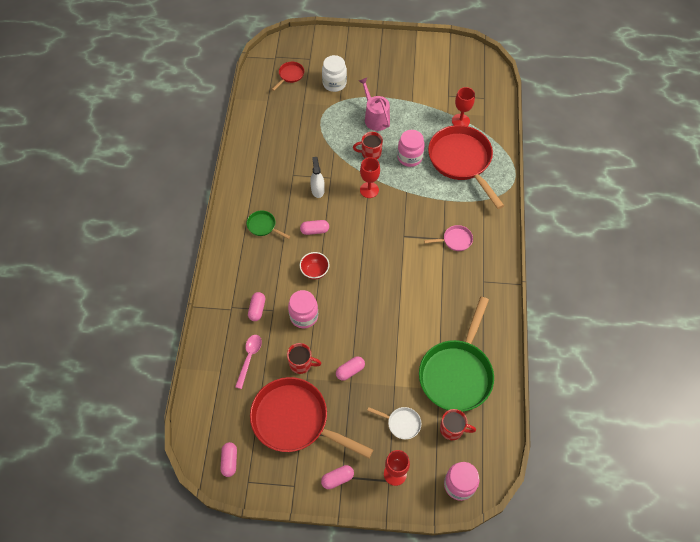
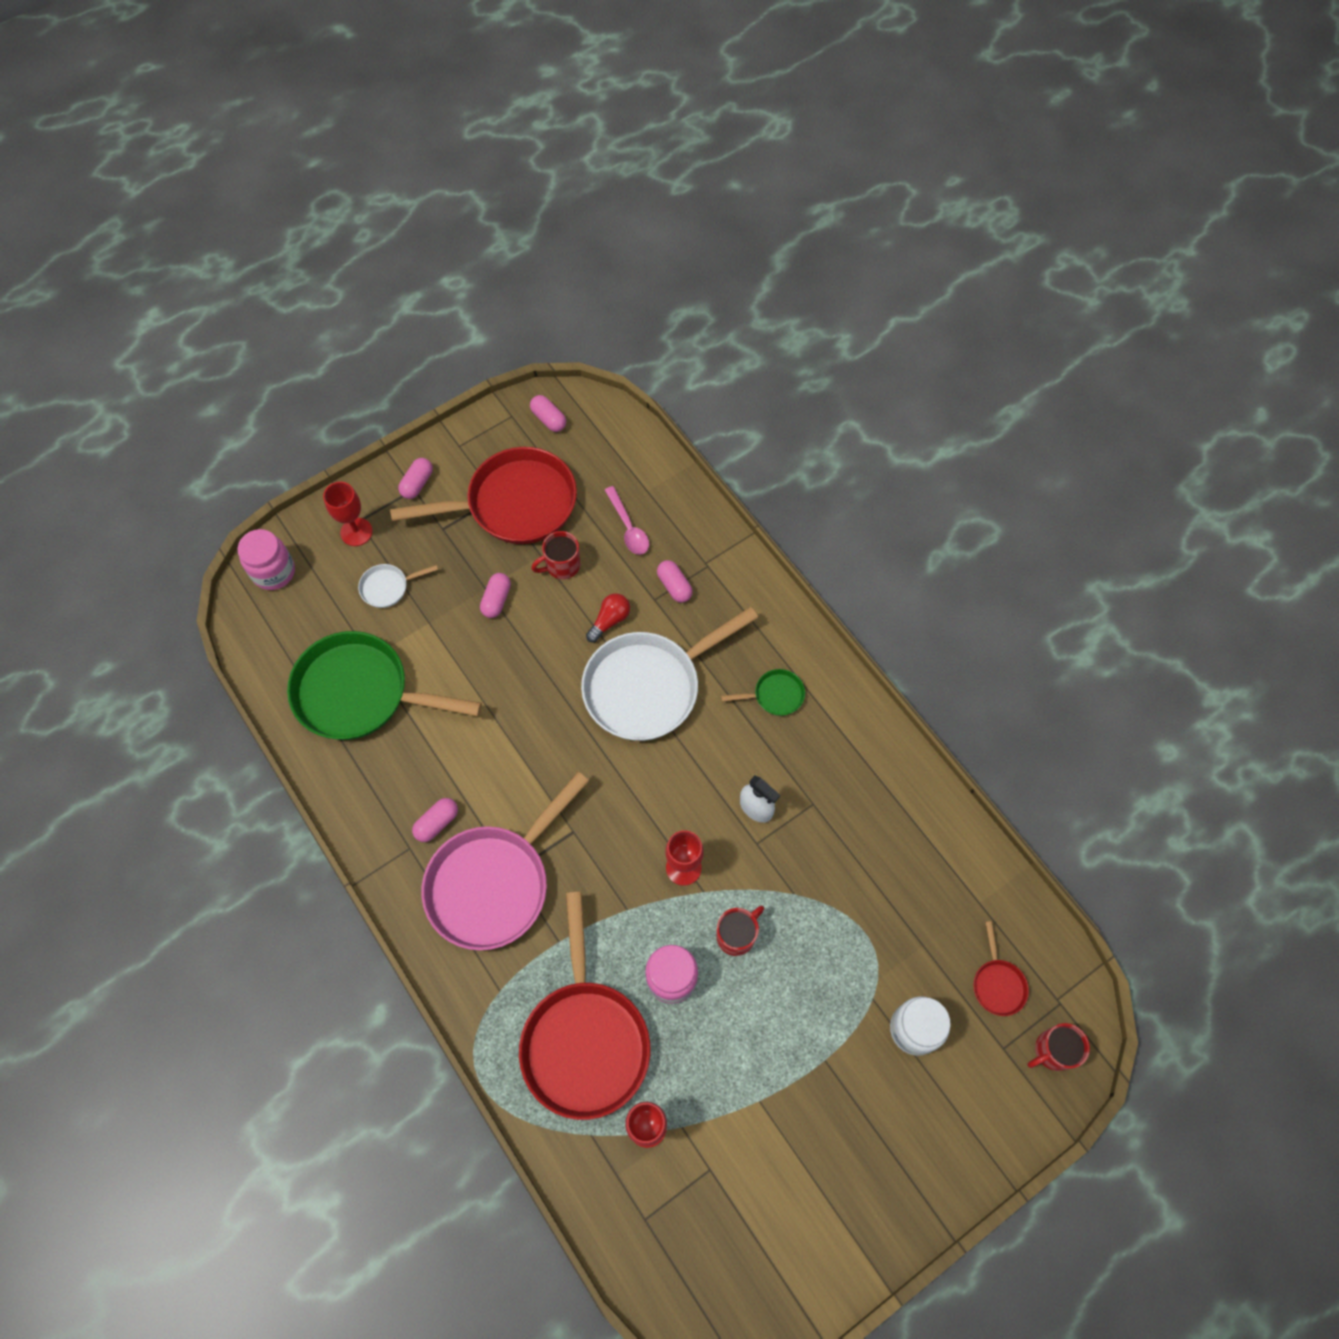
camera: 140 degrees right, 5 degrees up
(304, 316) = (609, 621): pink jar -> red light bulb
(315, 230) = (701, 743): pink capsule -> pink capsule (437, 823)
(315, 271) = (649, 686): red bowl -> white pan
(375, 118) = (788, 1012): pink watering can -> none
(452, 429) = (321, 624): red mug -> red mug (1052, 1051)
(455, 240) = (494, 883): pink pan -> pink pan, size x2.33
(457, 373) = (360, 693): green pan -> green pan turned 60 degrees counterclockwise
(462, 161) = (585, 1039): red pan -> red pan turned 60 degrees clockwise

